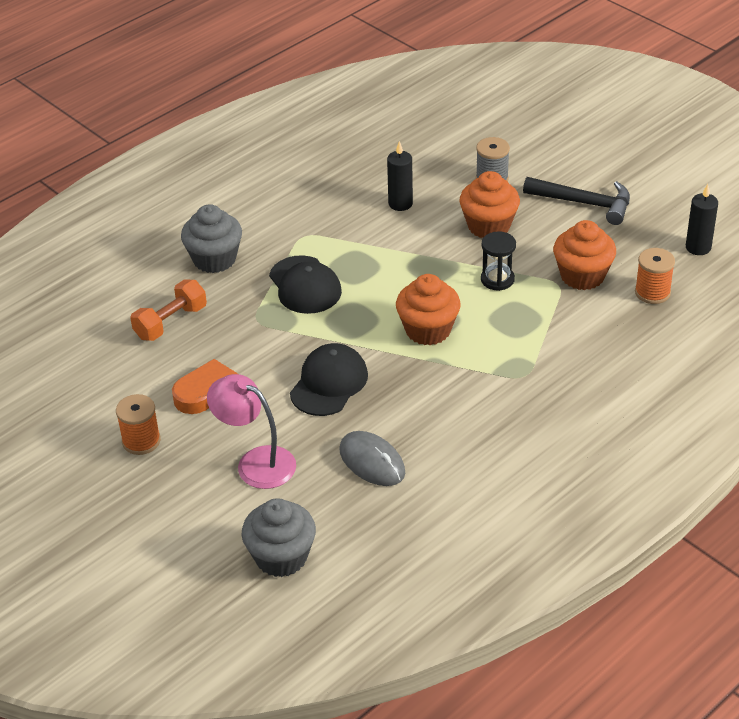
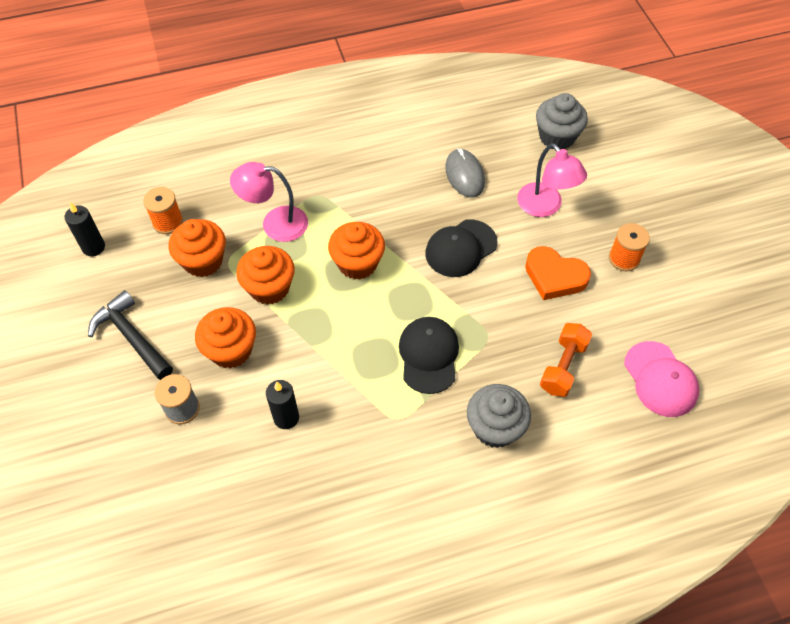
camera: 155 degrees left, 15 degrees up
(70, 346) = (660, 379): none -> pink cap
(171, 322) = (563, 367): orange dumbbell -> orange dumbbell turned 45 degrees counterclockwise
(497, 279) = (269, 288): black hourglass -> orange cupcake
(543, 332) = (275, 223): none -> pink lamp

